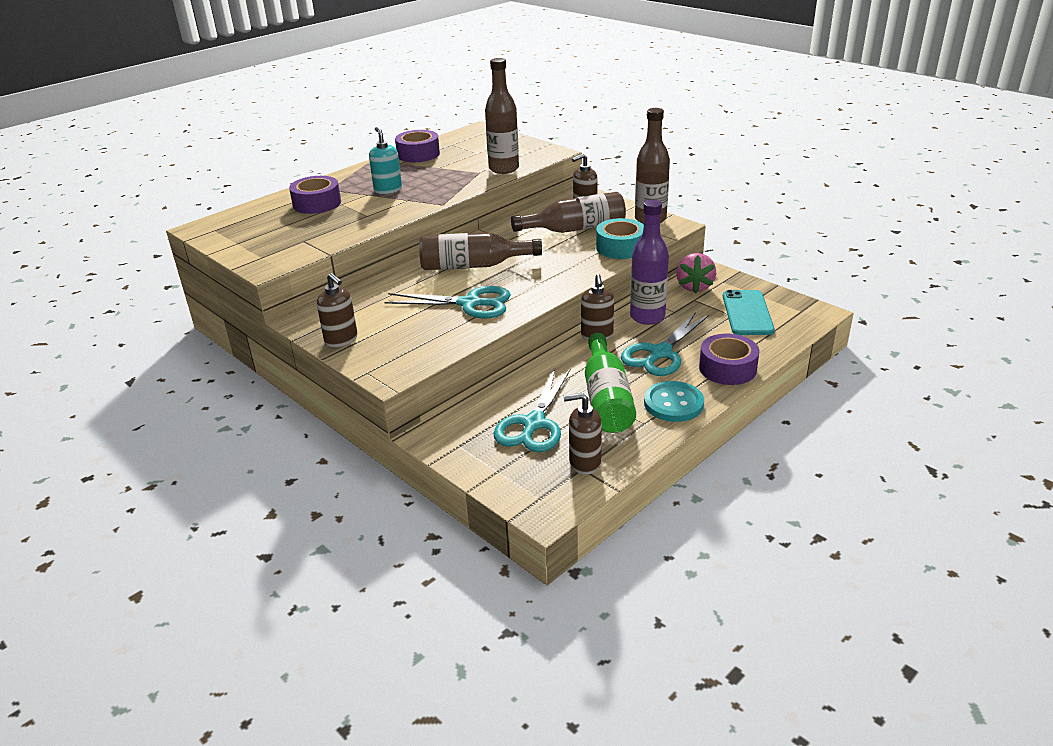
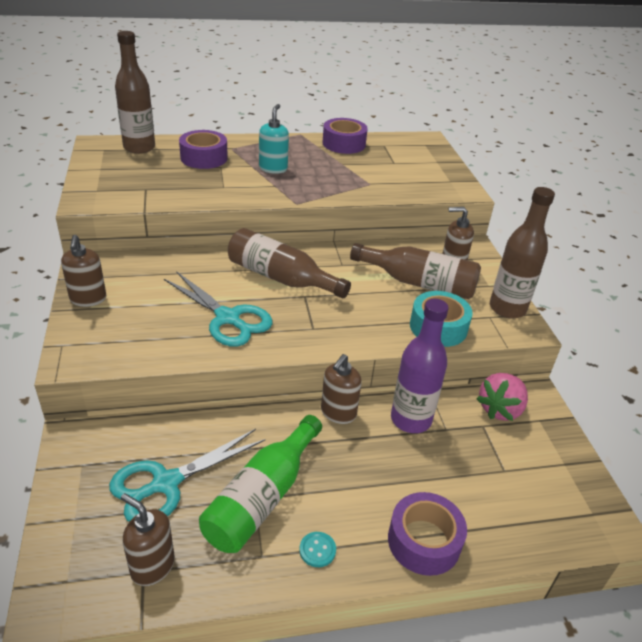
camera: 30 degrees right, 5 degrees up
(504, 169) = (396, 189): brown bottle -> brown bottle (139, 148)
(660, 353) = (374, 474): turquoise scissors -> none
(673, 403) = (317, 550): turquoise button -> turquoise button, size x0.49
(747, 313) = (524, 478): turquoise phone -> none

